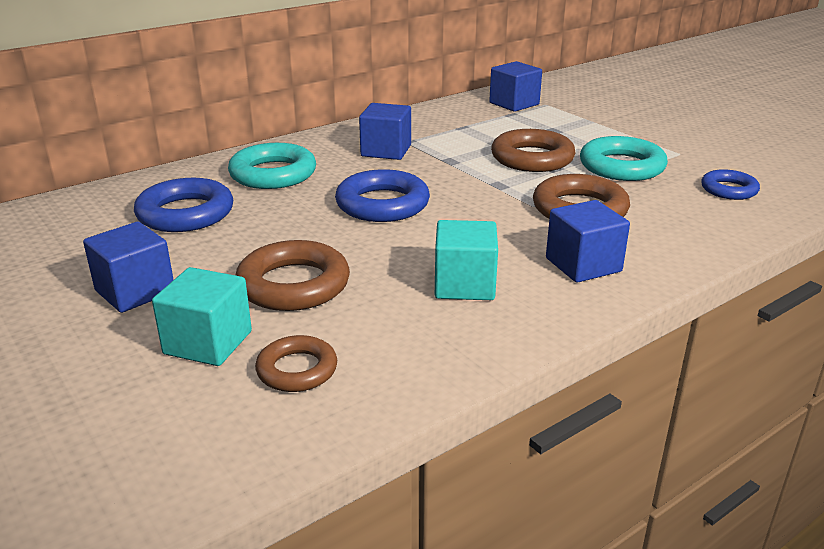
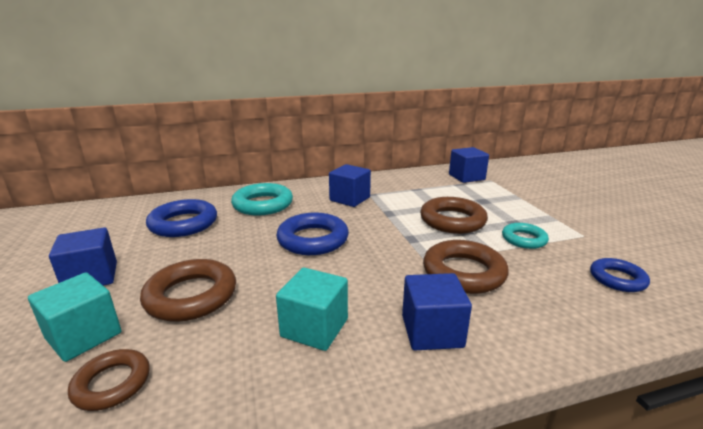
camera: 20 degrees right, 5 degrees down
(621, 166) = (524, 239): turquoise ring -> turquoise ring, size x0.61

